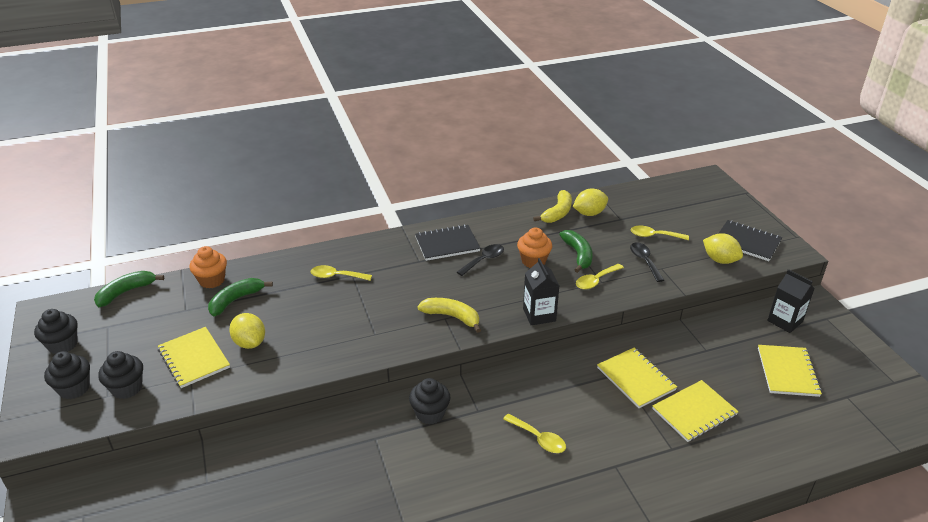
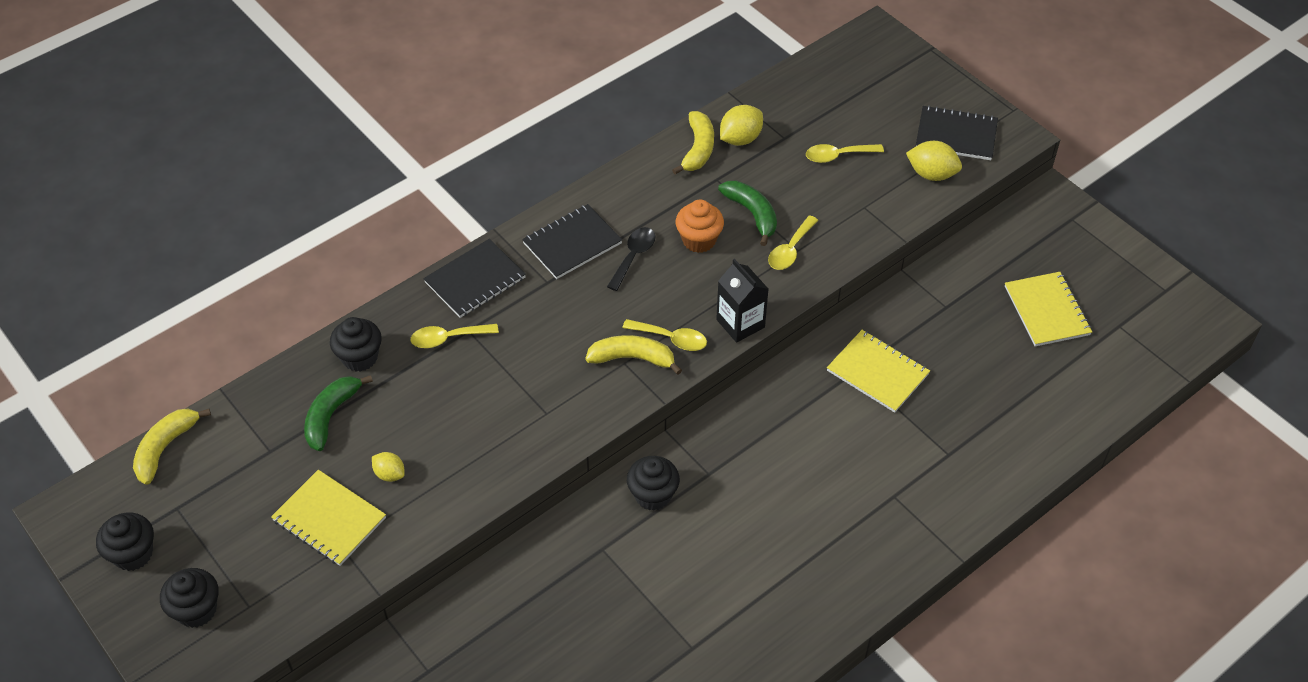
camera: 20 degrees left, 15 degrees up
(126, 292) = (165, 448): green banana -> yellow banana
(127, 388) = (268, 588): black cupcake -> black cupcake (360, 357)
(212, 280) = (277, 394): orange cupcake -> none
(250, 343) = (390, 474): yellow lemon -> yellow lemon, size x0.62
(373, 249) = (475, 280): none -> black notebook
(538, 438) = (795, 488): yellow spoon -> yellow spoon (671, 339)
(644, 261) = (839, 201): black spoon -> none
(694, 412) = (958, 398): yellow notebook -> none
(785, 321) = (1025, 237): black carton -> none

